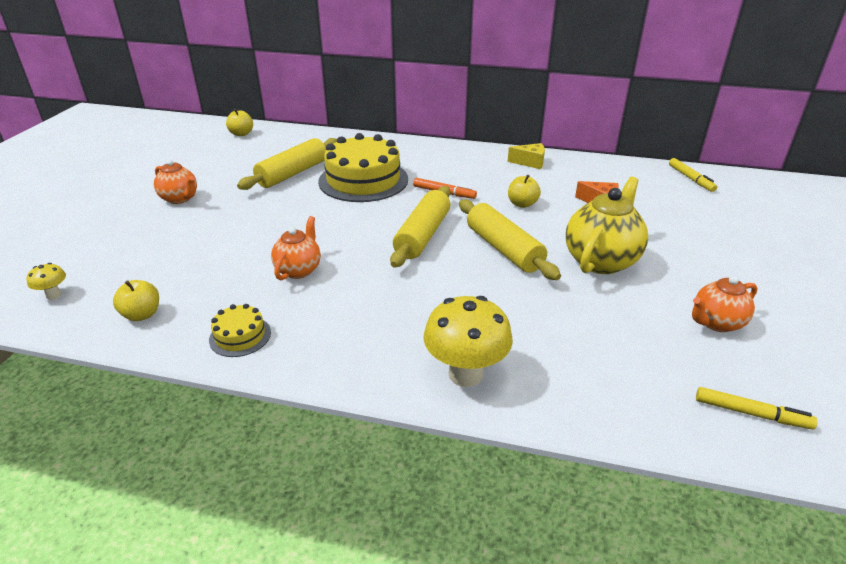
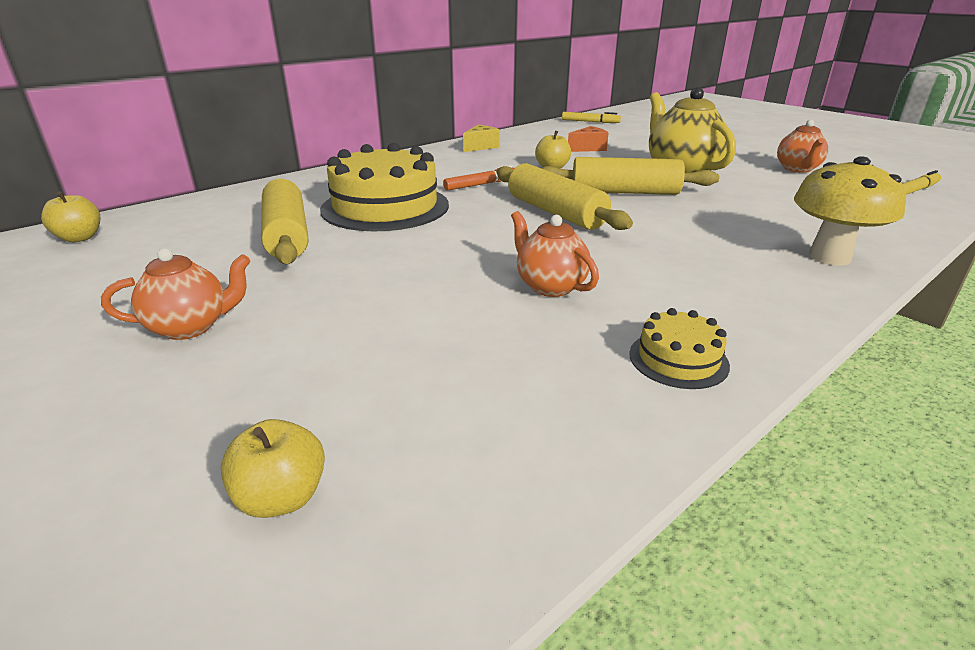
camera: 55 degrees left, 5 degrees down
(54, 295) = (339, 553): yellow mushroom -> none
(142, 314) = (541, 438): yellow apple -> yellow apple (282, 498)

